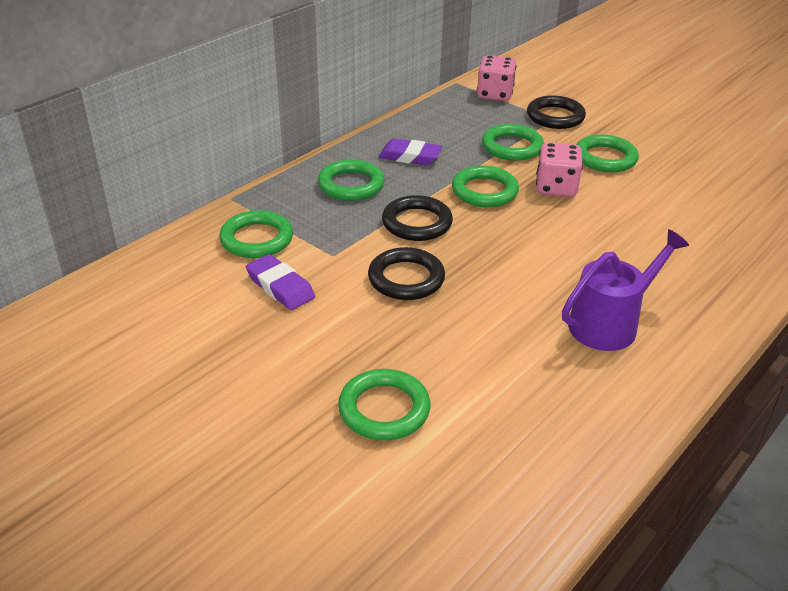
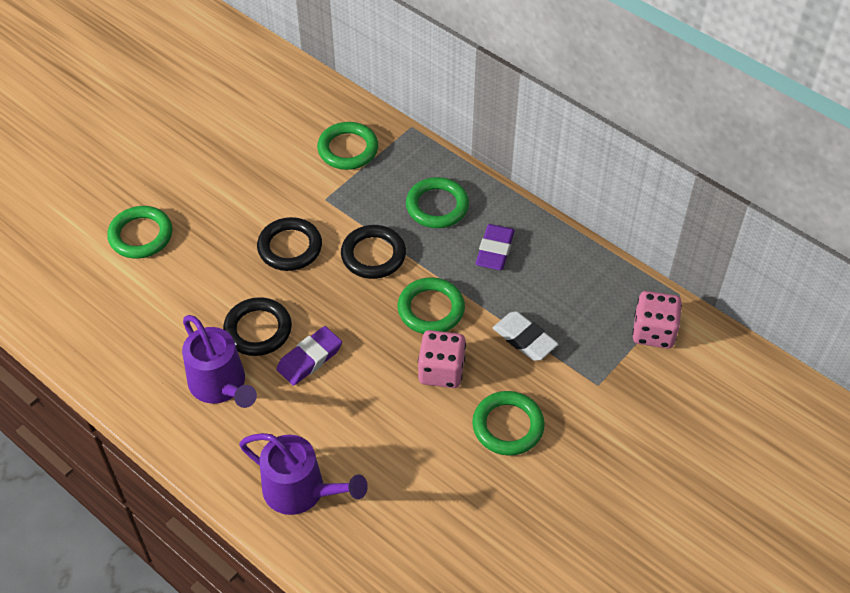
camera: 90 degrees right, 15 degrees up
(280, 287) = (282, 169): purple eraser -> purple eraser (309, 359)
(512, 147) = (524, 339): green ring -> white eraser
(555, 117) = (603, 388): black ring -> black ring (258, 330)
(717, 266) = (301, 491): none -> purple watering can

